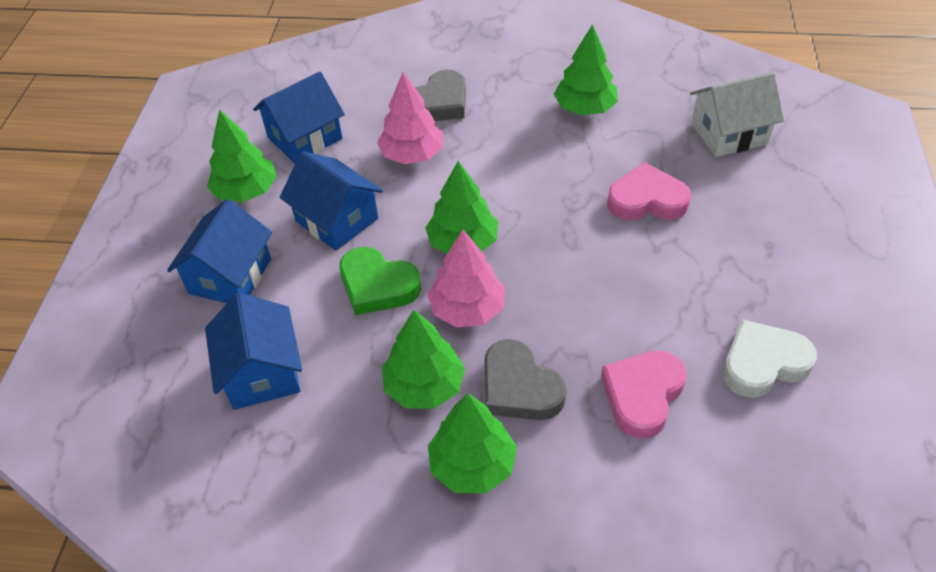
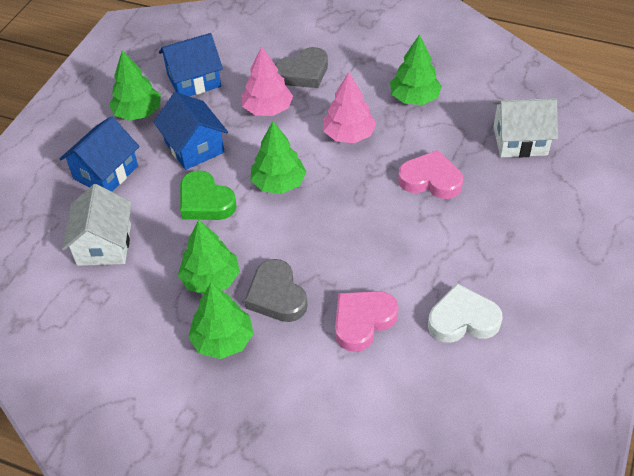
camera: 15 degrees right, 0 degrees up
(262, 372) = (104, 244): blue house -> white house
(467, 309) = (262, 232): pink tree -> pink tree (348, 135)

